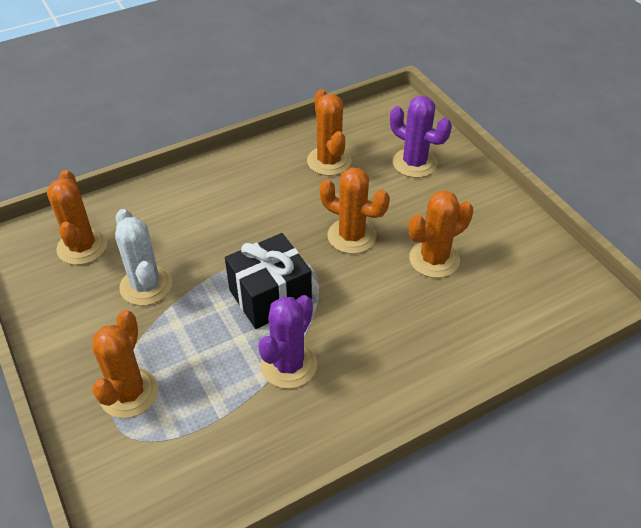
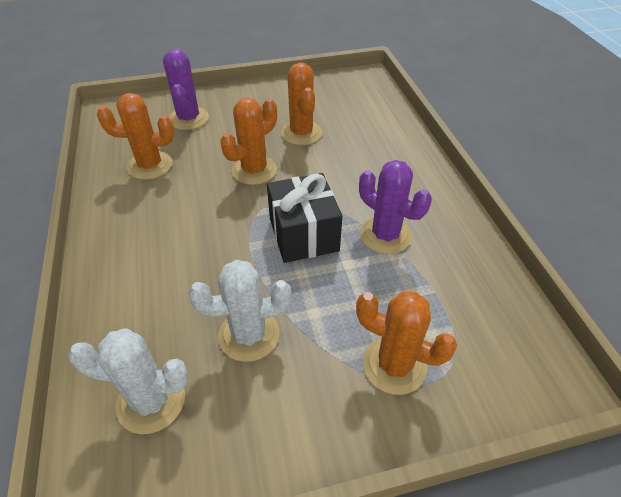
camera: 75 degrees left, 0 degrees up
(82, 247) = (151, 401): orange cactus -> white cactus
(414, 163) = (188, 119): purple cactus -> purple cactus turned 60 degrees counterclockwise

